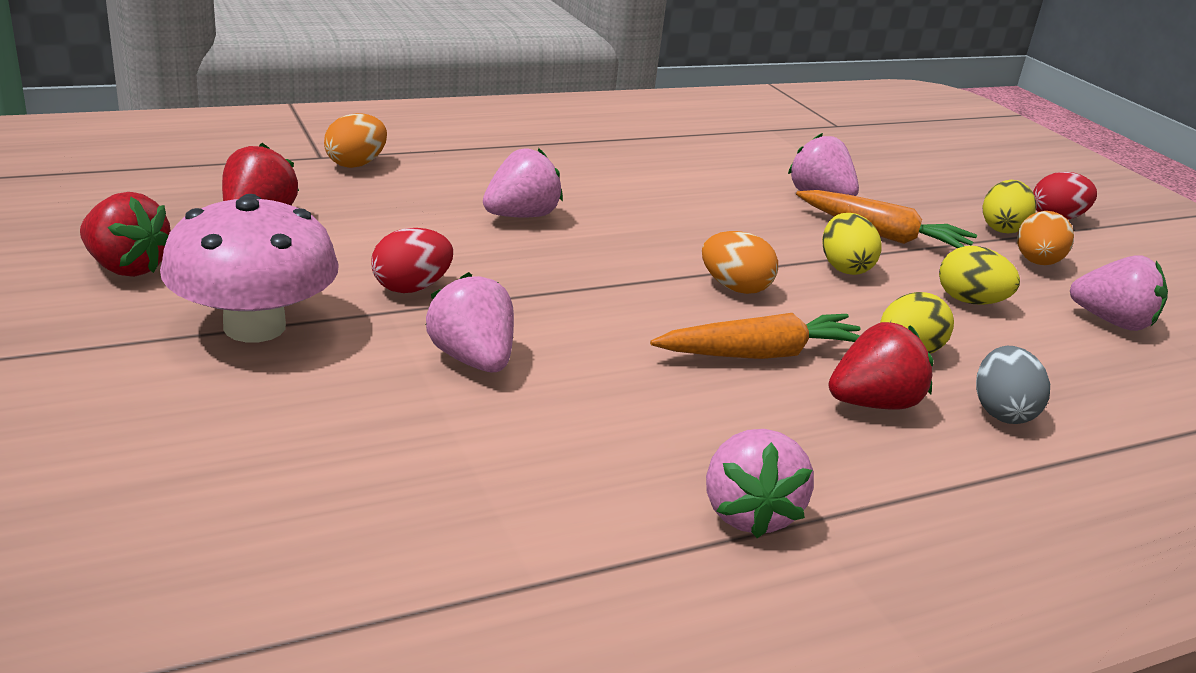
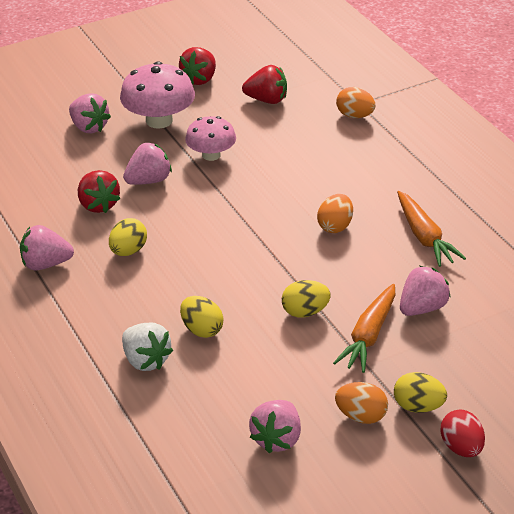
camera: 90 degrees right, 10 degrees up
(411, 287) = (211, 155): red egg -> pink mushroom
(521, 216) = (314, 180): pink strawberry -> pink strawberry (89, 127)
(735, 287) = (256, 263): orange egg -> orange egg (335, 226)
(761, 354) = (181, 272): orange carrot -> orange carrot (424, 237)
(873, 403) = (142, 310): red strawberry -> red strawberry (98, 205)
(970, 301) = (279, 367): yellow egg -> yellow egg (128, 251)
(1001, 412) = (146, 360): grey egg -> white strawberry

